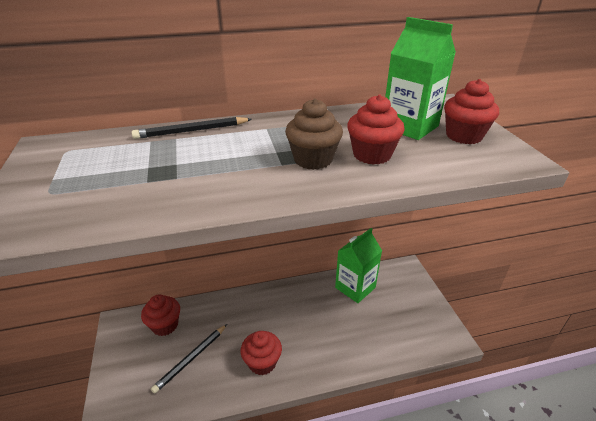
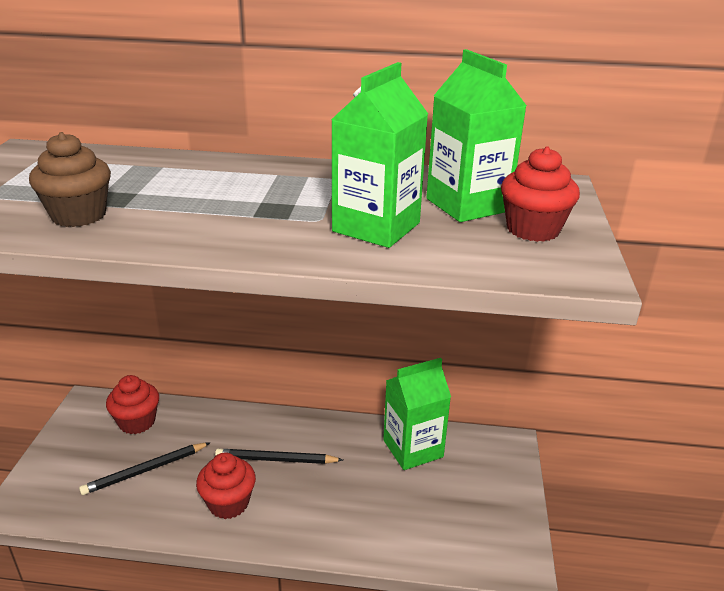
camera: 20 degrees right, 5 degrees down
(192, 131) = (188, 162): black pencil -> black pencil (276, 459)
(313, 159) = (296, 218): brown cupcake -> brown cupcake (79, 215)
(372, 155) = (376, 227): red cupcake -> green carton

